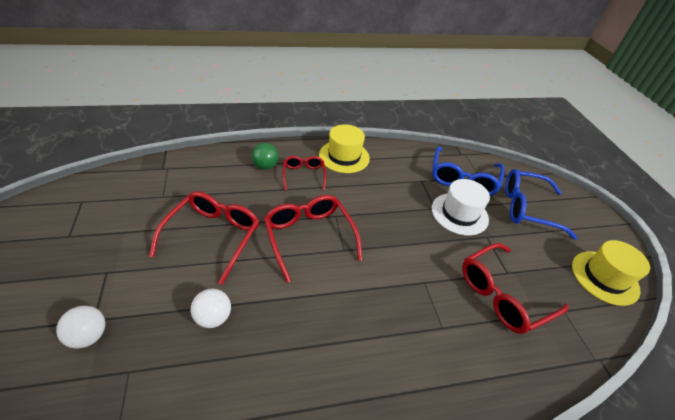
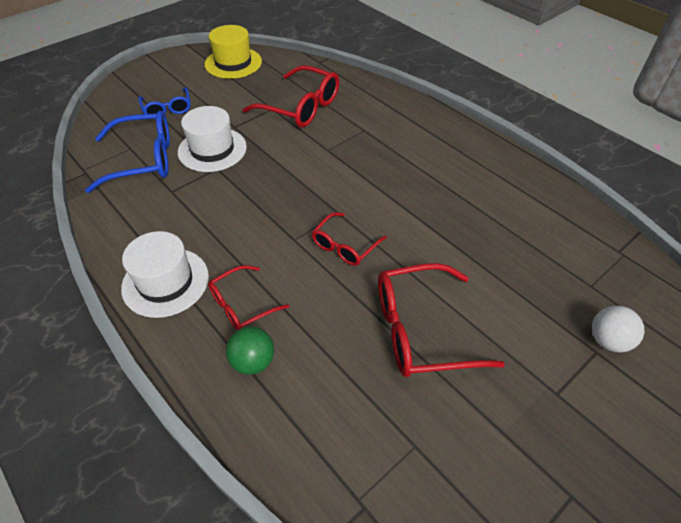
camera: 115 degrees left, 5 degrees up
(213, 317) = (497, 263): white ball -> none
(309, 237) = (345, 246): red glasses -> red glasses, size x0.59
(344, 156) = (165, 282): yellow hat -> white hat
(527, 208) = (167, 109): blue glasses -> blue glasses, size x0.59

